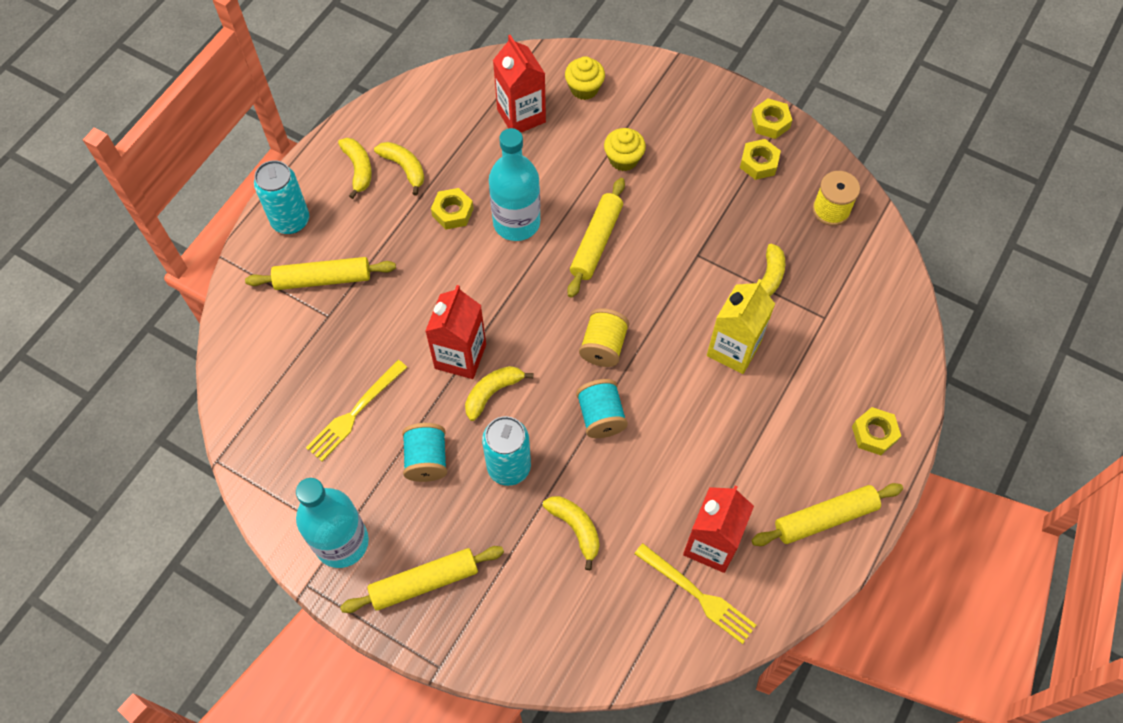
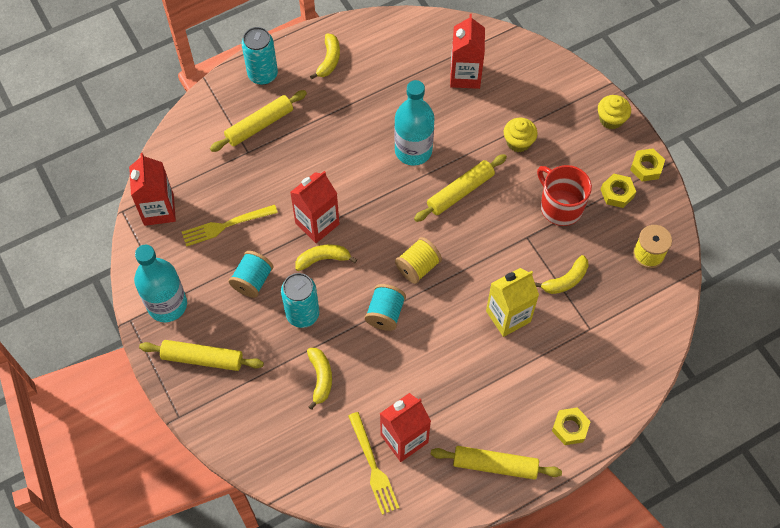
camera: 30 degrees right, 0 degrees up
(261, 436) = (159, 210): none -> red carton
(323, 279) = (259, 125): yellow rolling pin -> yellow rolling pin turned 60 degrees counterclockwise
(404, 168) = (360, 74): yellow banana -> none
(452, 212) = (374, 121): yellow nut -> none
(584, 89) = (523, 77): yellow cupcake -> yellow cupcake (611, 119)
(710, 205) = (560, 206): none -> red mug

